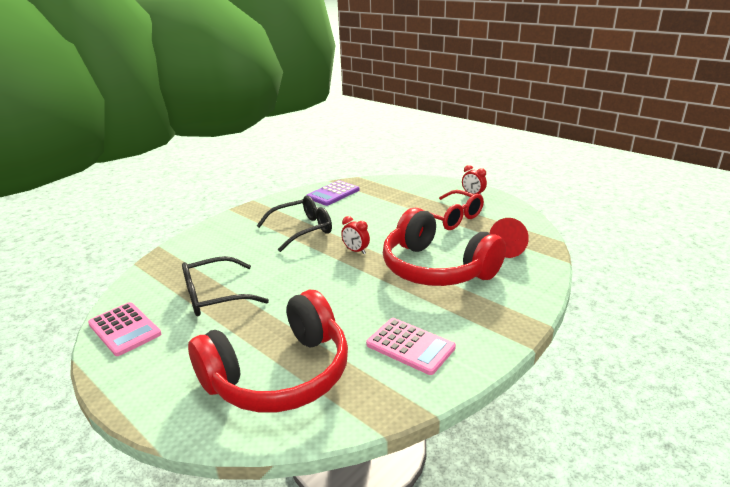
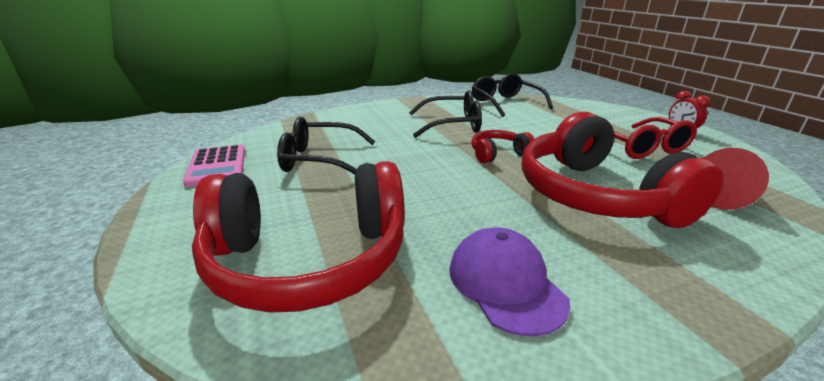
camera: 25 degrees right, 0 degrees up
(333, 194) = (505, 103): purple calculator -> black glasses
(356, 251) = (498, 154): red clock -> red headphones
(410, 346) = (505, 283): pink calculator -> purple cap

